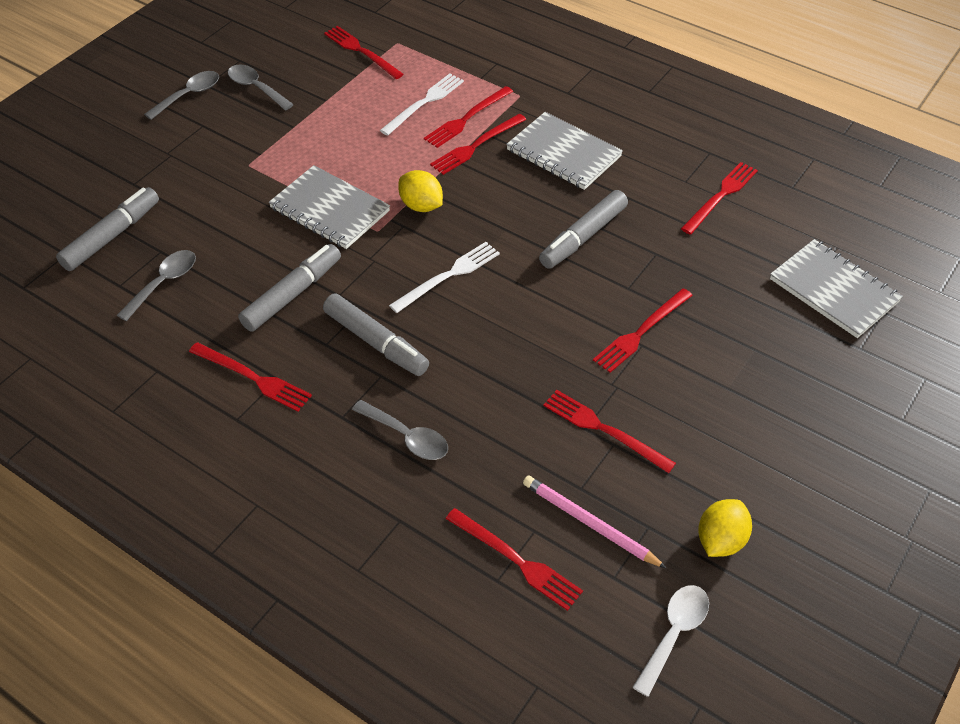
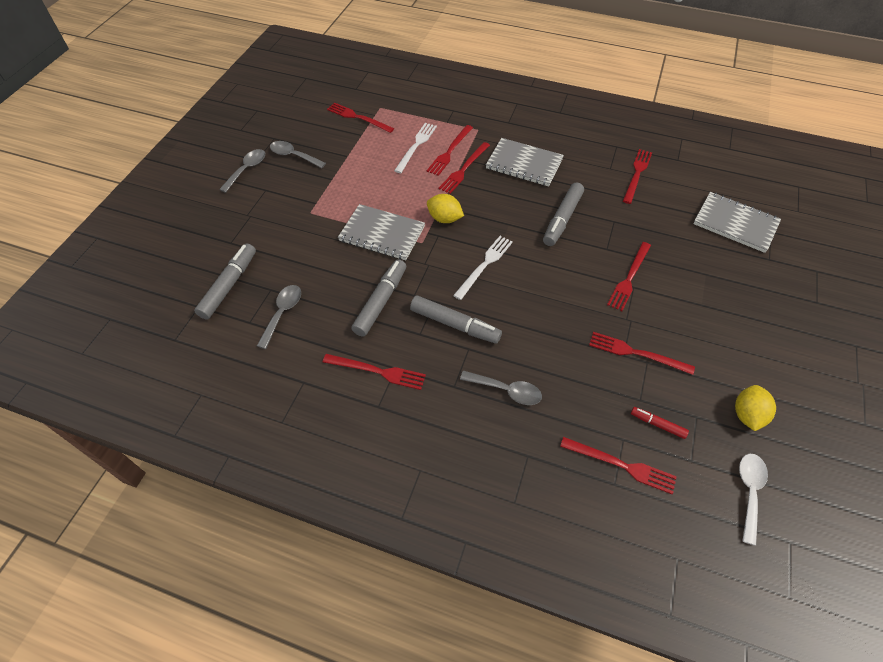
camera: 15 degrees left, 5 degrees up
(589, 523) = (657, 424): pink pencil -> red marker

